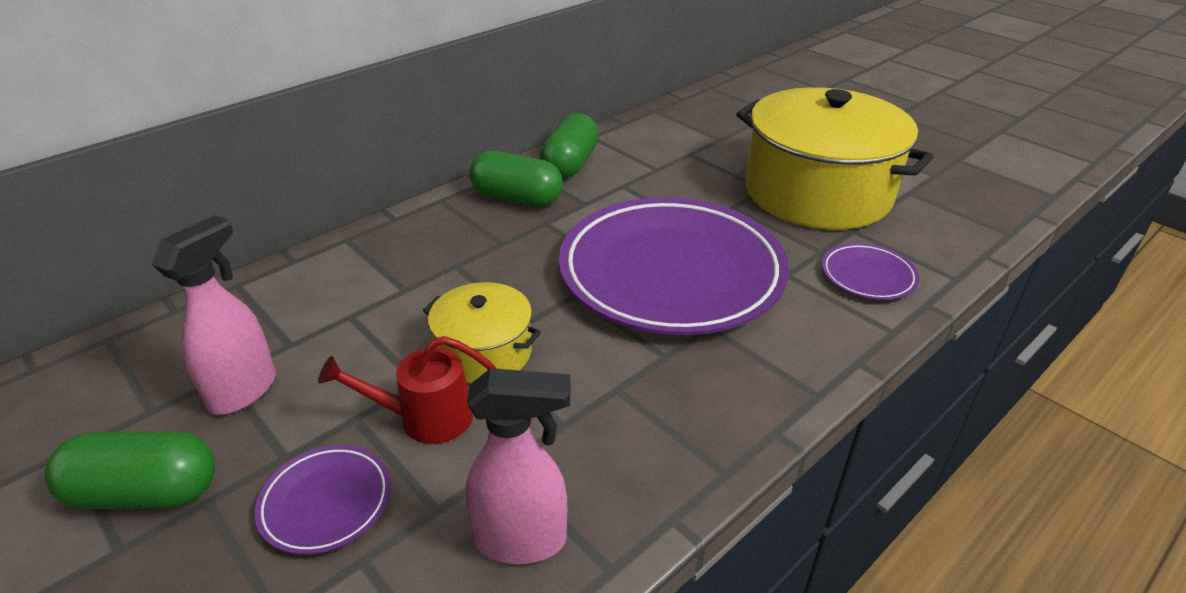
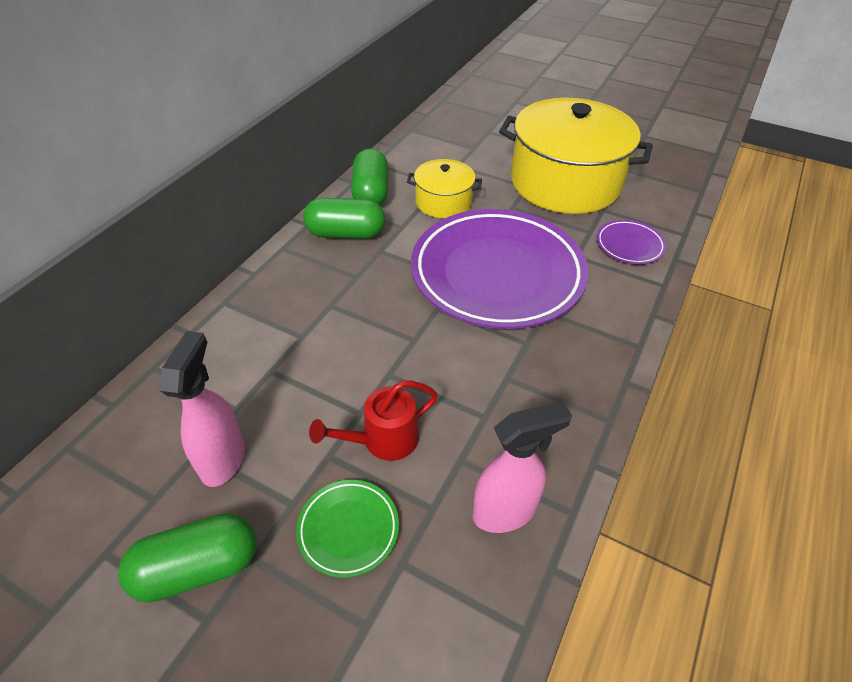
camera: 20 degrees left, 10 degrees up
(326, 503) = (348, 529): purple plate -> green plate
(484, 352) = (396, 374): yellow pot -> yellow pot (443, 202)

